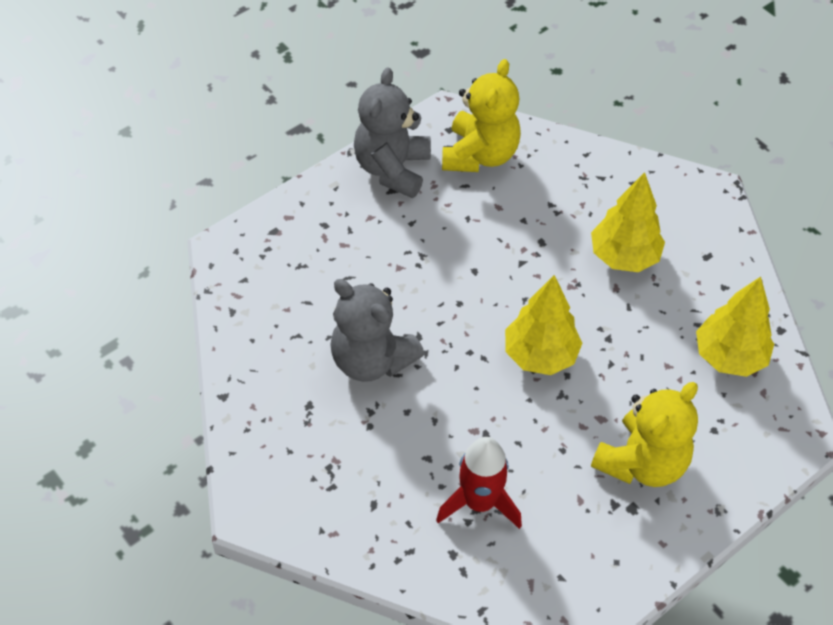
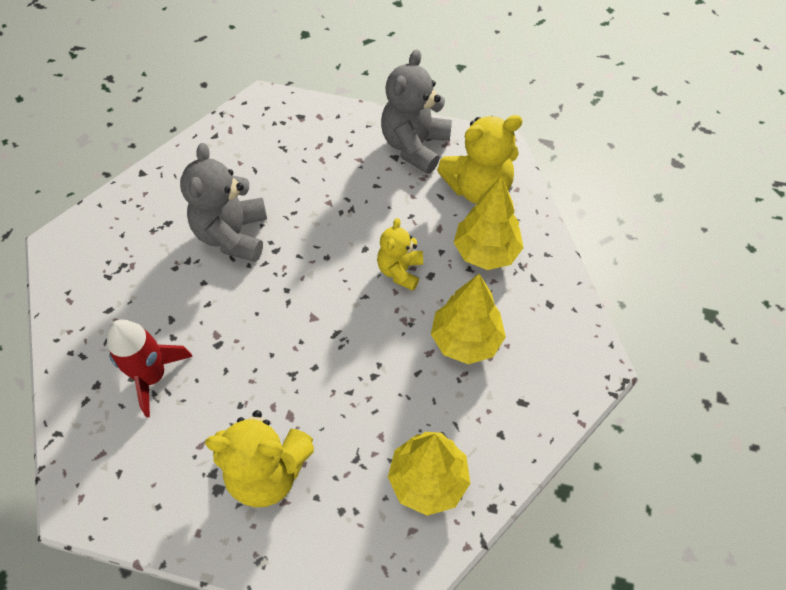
camera: 55 degrees right, 5 degrees up
(392, 169) = (415, 145): grey teddy bear -> grey teddy bear turned 45 degrees counterclockwise
(519, 259) = (400, 271): none -> yellow teddy bear
(540, 355) = (319, 337): yellow tree -> yellow tree (486, 252)

